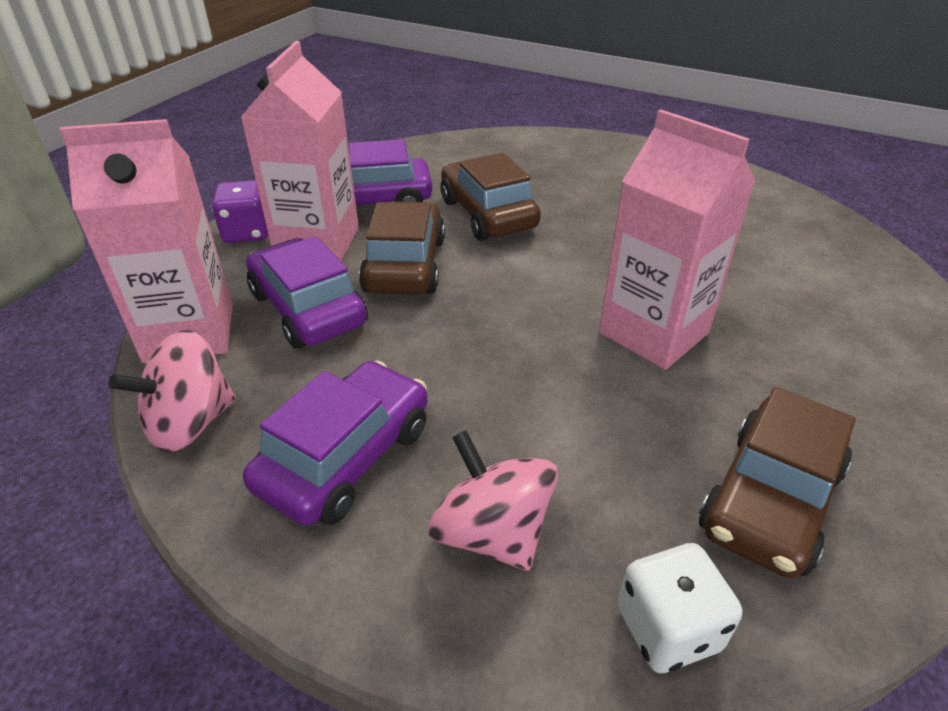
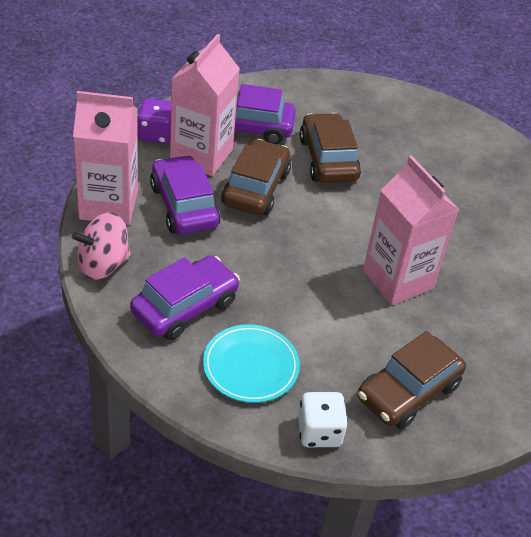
camera: 10 degrees right, 5 degrees up
(492, 532) = (250, 366): pink spinning top -> turquoise plate

